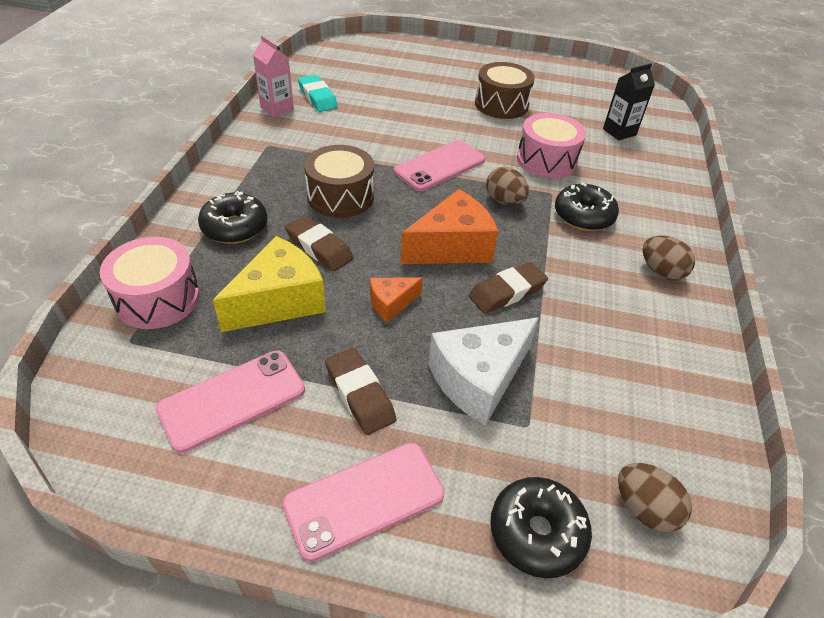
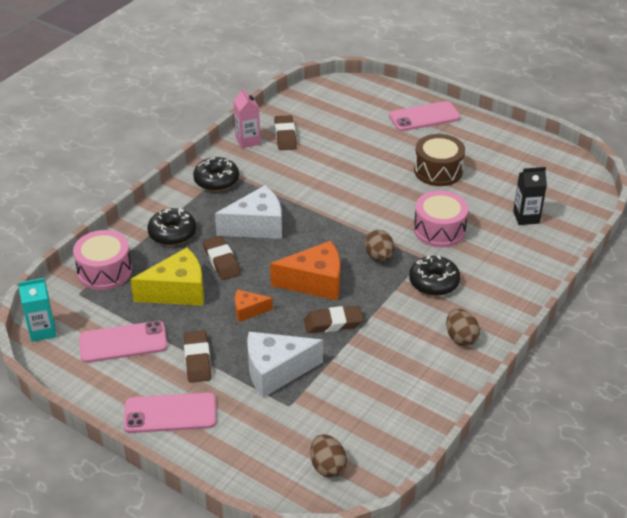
camera: 25 degrees right, 5 degrees down
(88, 418) = (42, 331): none -> turquoise carton
(317, 97) = (285, 136): turquoise eraser -> brown eraser
(340, 197) = (257, 226): brown drum -> white cheese
(440, 166) = (347, 217): pink phone -> pink phone (424, 117)
(537, 532) = (255, 457): black donut -> black donut (216, 180)

